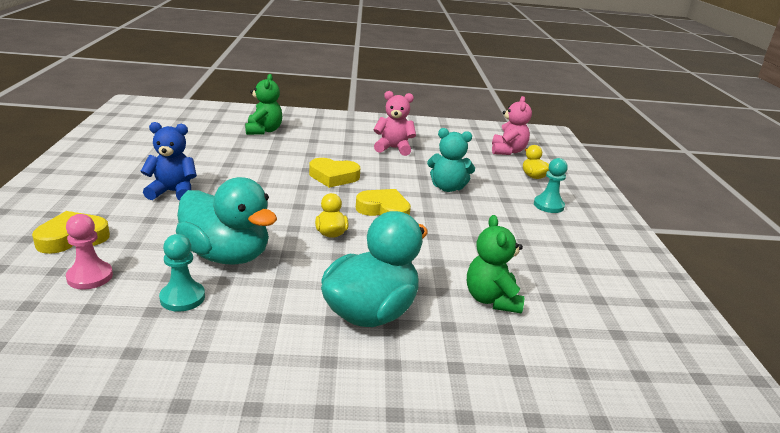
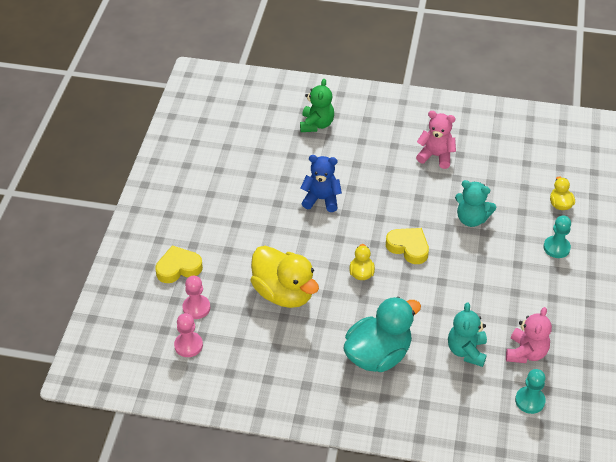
camera: 15 degrees right, 20 degrees up
(65, 321) = (188, 345): none -> pink pawn
(172, 192) = (242, 217): blue teddy bear -> blue teddy bear (321, 199)
(182, 298) = (256, 331): turquoise pawn -> turquoise pawn (530, 401)
(226, 255) = (284, 293): turquoise duck -> yellow duck
(333, 177) = (373, 200): yellow heart -> none
(491, 299) = (466, 351): green teddy bear -> turquoise teddy bear
(507, 151) = (550, 162): pink teddy bear -> pink teddy bear (526, 353)

